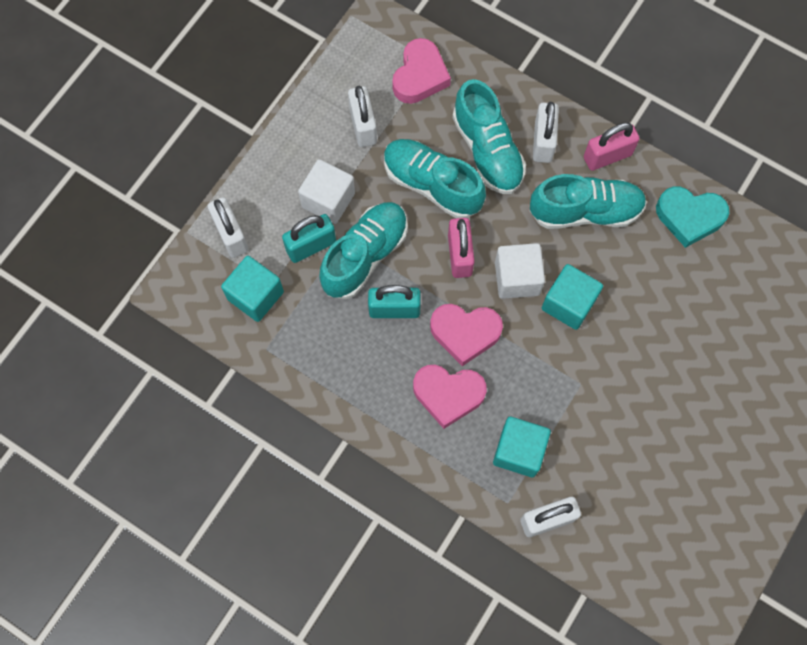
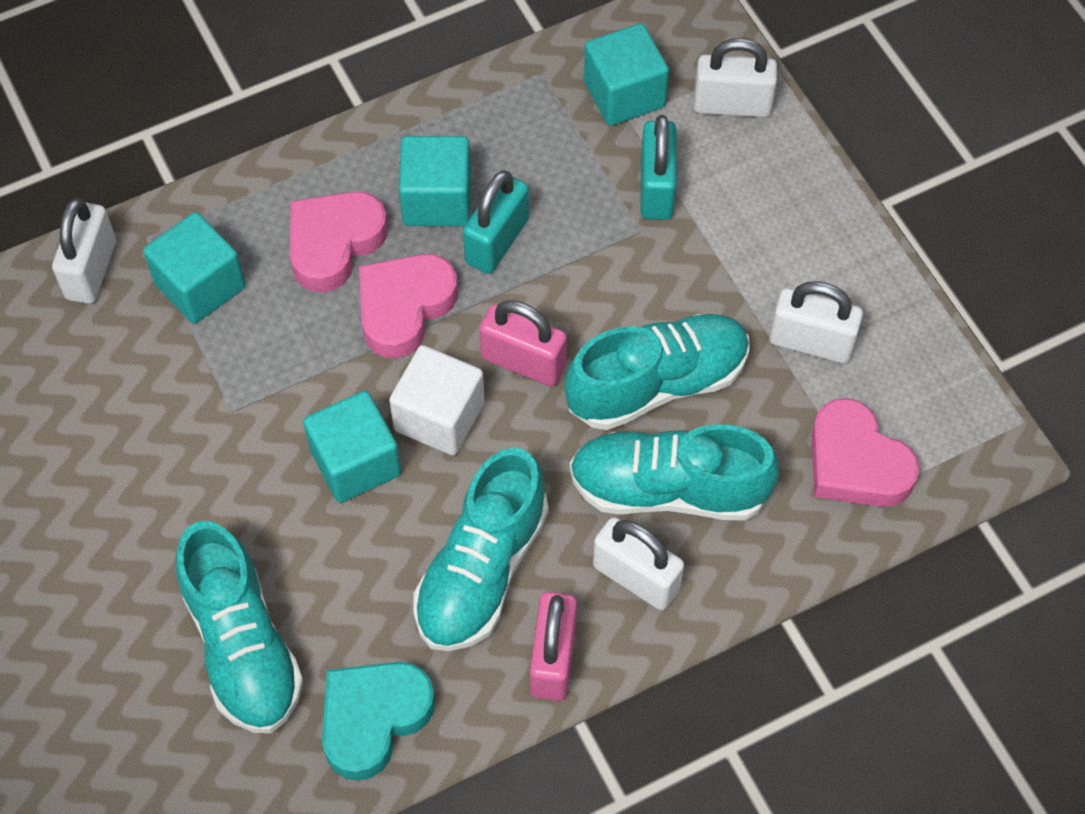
camera: 120 degrees right, 10 degrees down
(328, 200) = (714, 241): white cube -> none
(365, 256) = (599, 245): turquoise shoe -> turquoise shoe (242, 645)
(386, 356) = (437, 200): none -> turquoise cube

